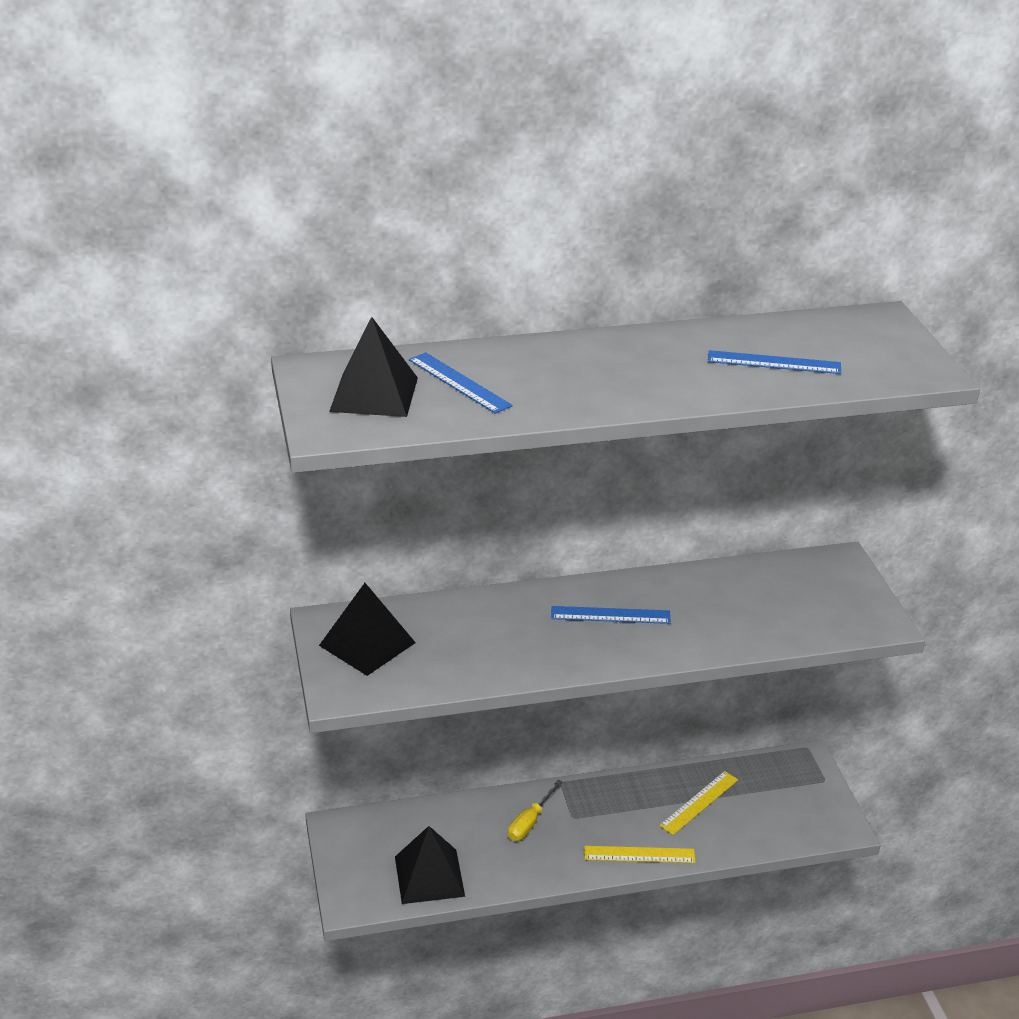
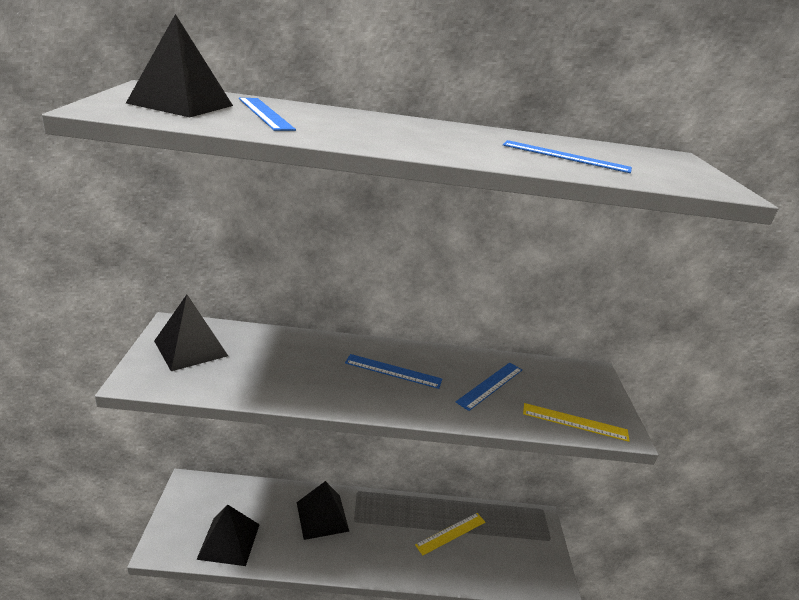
camera: 10 degrees right, 5 degrees down
(530, 822) = (322, 516): yellow screwdriver -> black pyramid
(639, 854) = (391, 565): yellow ruler -> yellow ruler (575, 422)
(726, 605) = (490, 385): none -> blue ruler

